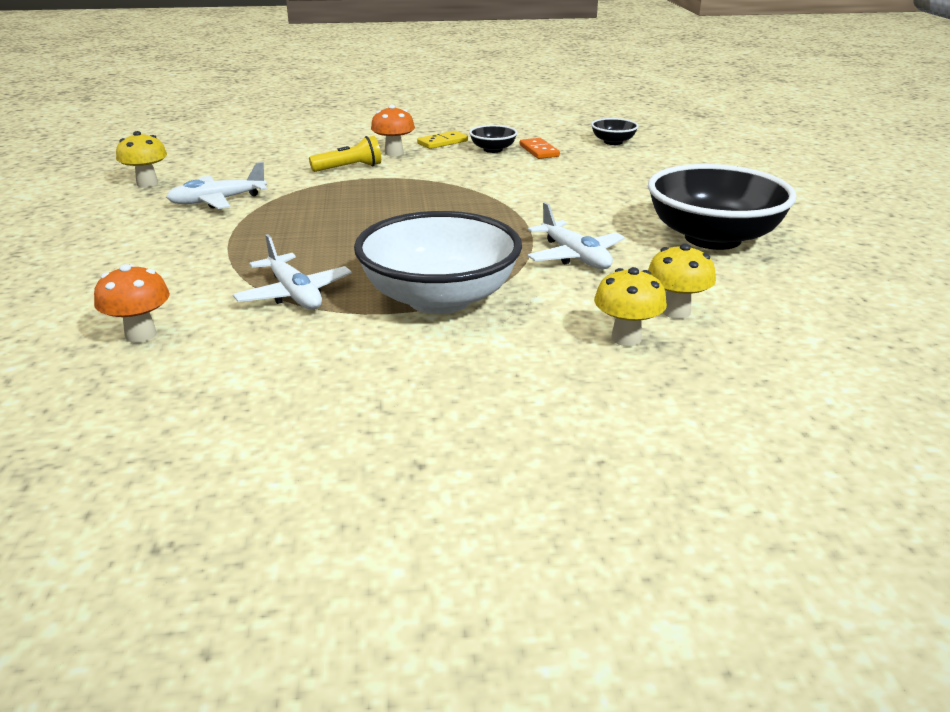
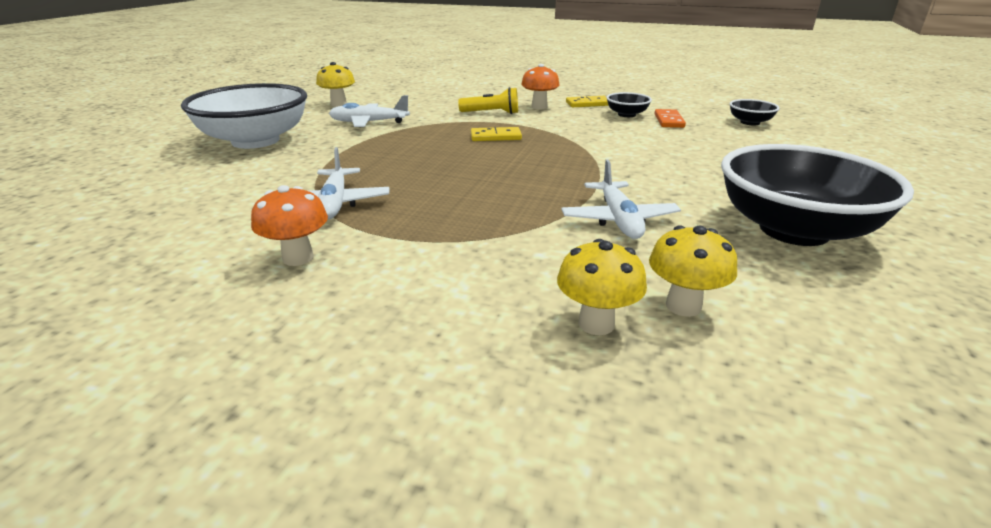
camera: 25 degrees right, 0 degrees up
(141, 335) = (189, 212): orange mushroom -> orange mushroom (298, 258)
(383, 195) = (495, 137): none -> yellow domino
(439, 299) = (447, 234): white bowl -> white bowl (255, 141)

